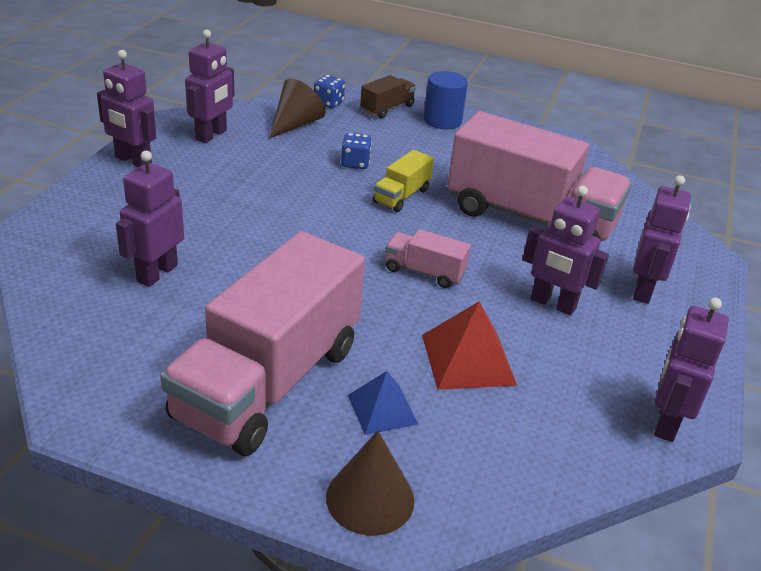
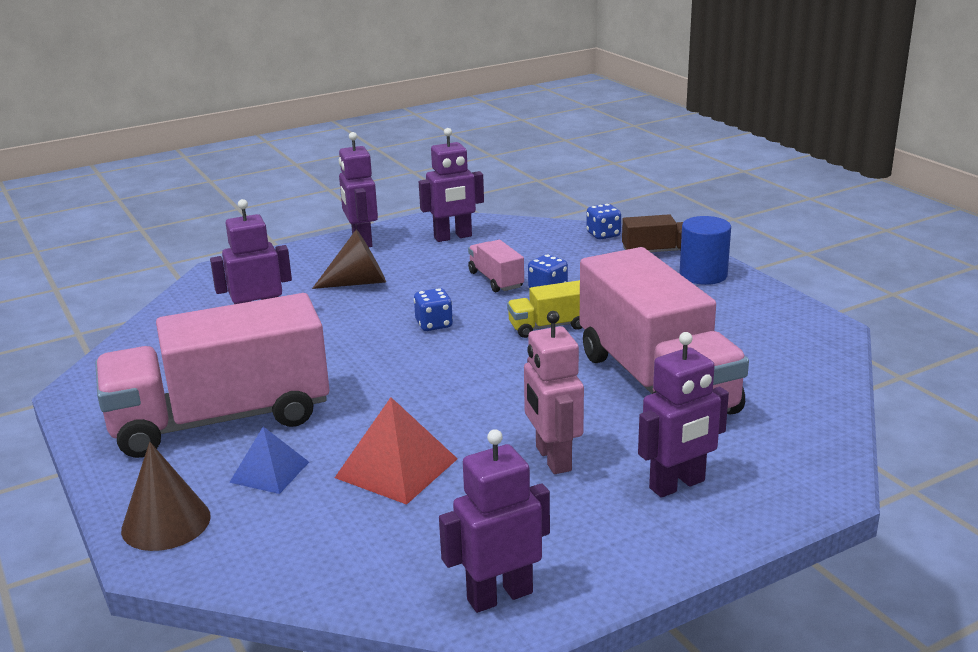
camera: 45 degrees right, 10 degrees down
(295, 124) = (542, 245): brown cone -> brown cone (358, 282)
(315, 223) = (434, 324): none -> blue dice
(424, 272) = (469, 391): pink truck -> pink truck (496, 280)
(553, 304) = (552, 459): purple robot -> pink robot

